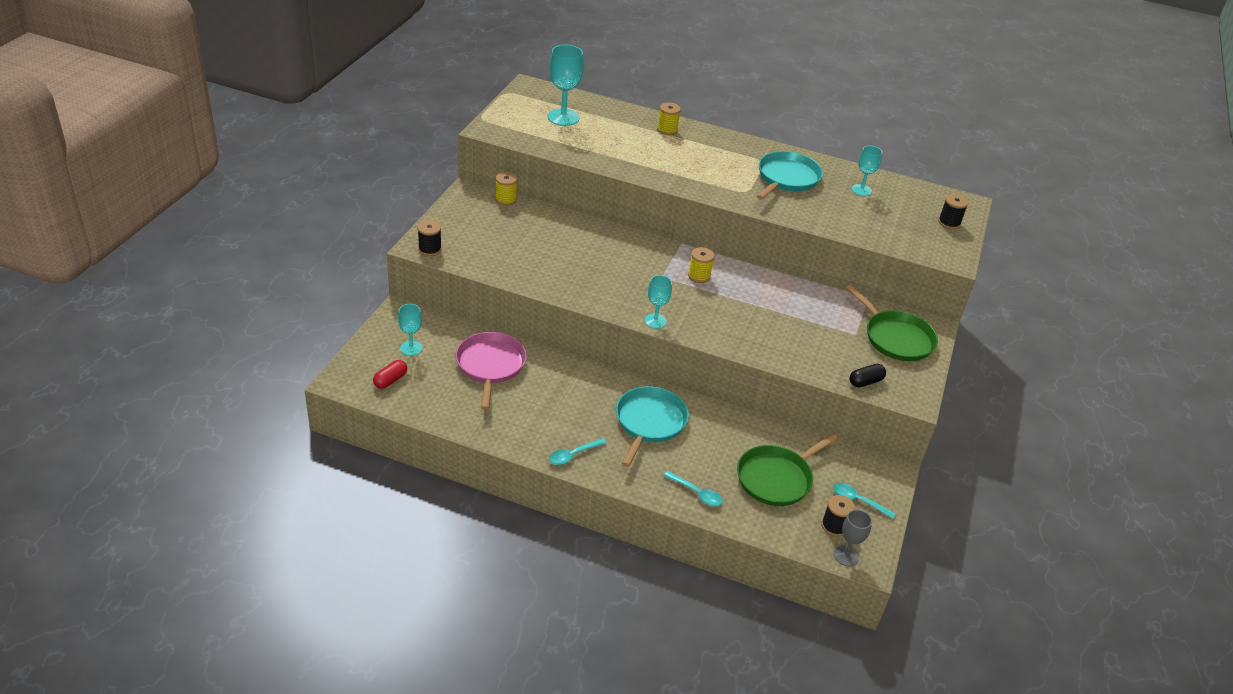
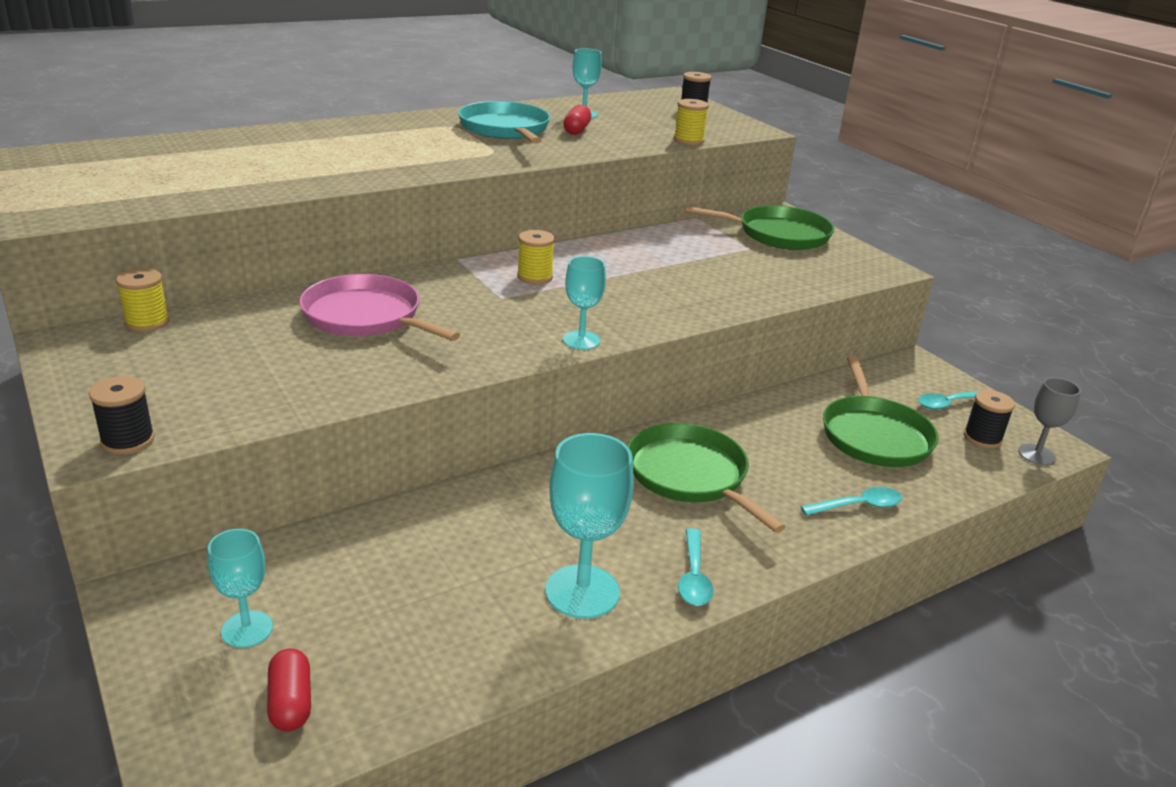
camera: 50 degrees left, 10 degrees down
(490, 366) = (408, 559): pink pan -> pink pan (366, 317)
(563, 117) = (134, 169): turquoise goblet -> turquoise goblet (582, 591)
(649, 422) = (690, 475): turquoise pan -> green pan
(667, 130) = (298, 136): yellow spool -> yellow spool (688, 140)
(829, 200) = (576, 130): none -> red capsule
(865, 382) = (834, 278): black capsule -> none

